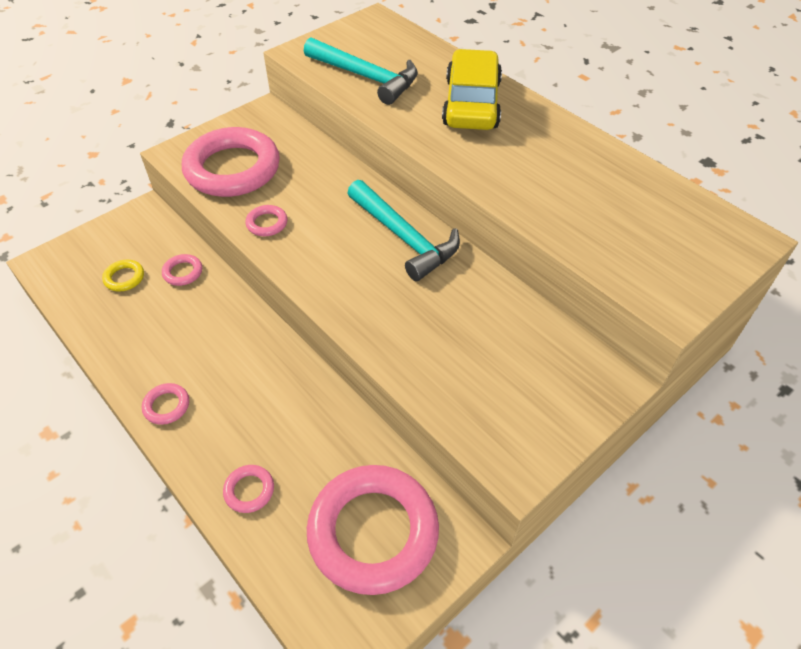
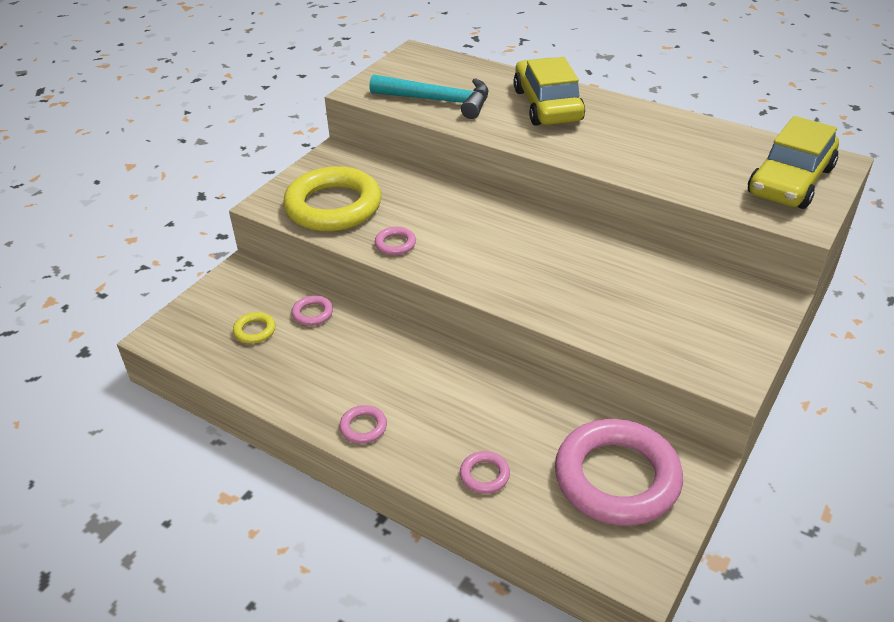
camera: 15 degrees left, 10 degrees down
(232, 169) = (333, 206): pink ring -> yellow ring
(404, 238) = (531, 230): turquoise hammer -> none
(683, 251) = (790, 181): none -> yellow car

